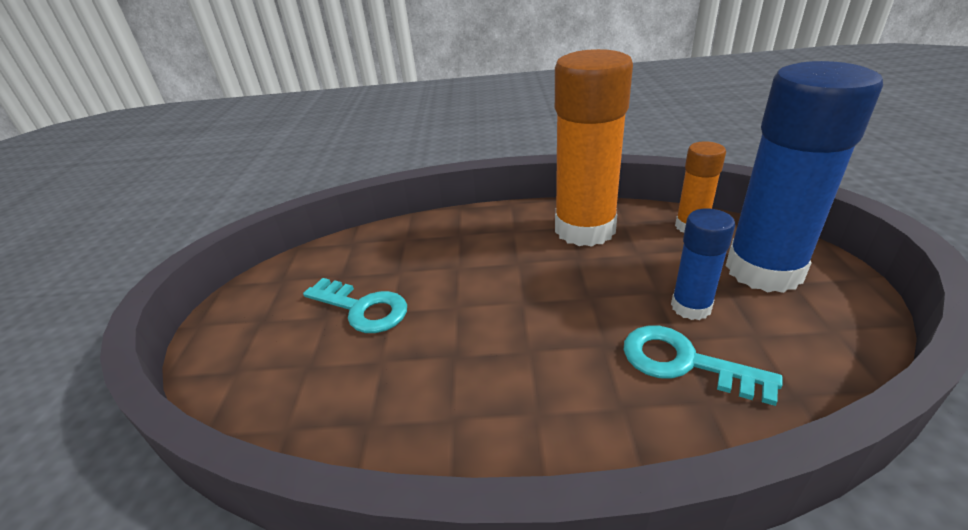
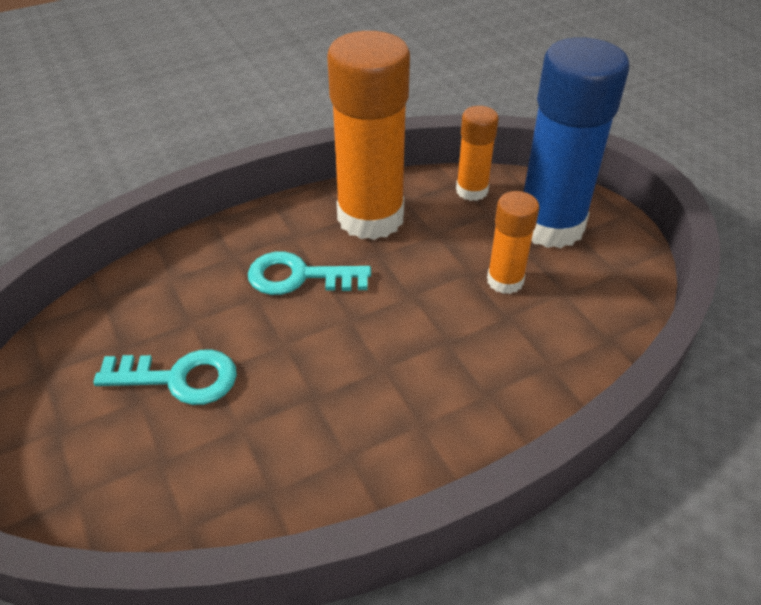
camera: 30 degrees left, 10 degrees up
(684, 362) = (520, 337): turquoise key -> turquoise key (299, 277)
(691, 307) = (505, 281): blue glue stick -> orange glue stick

